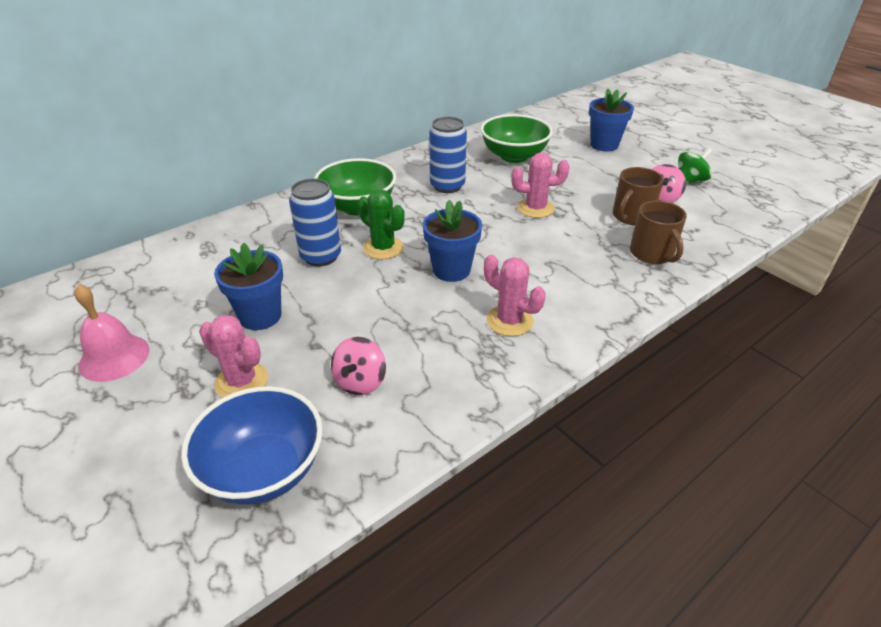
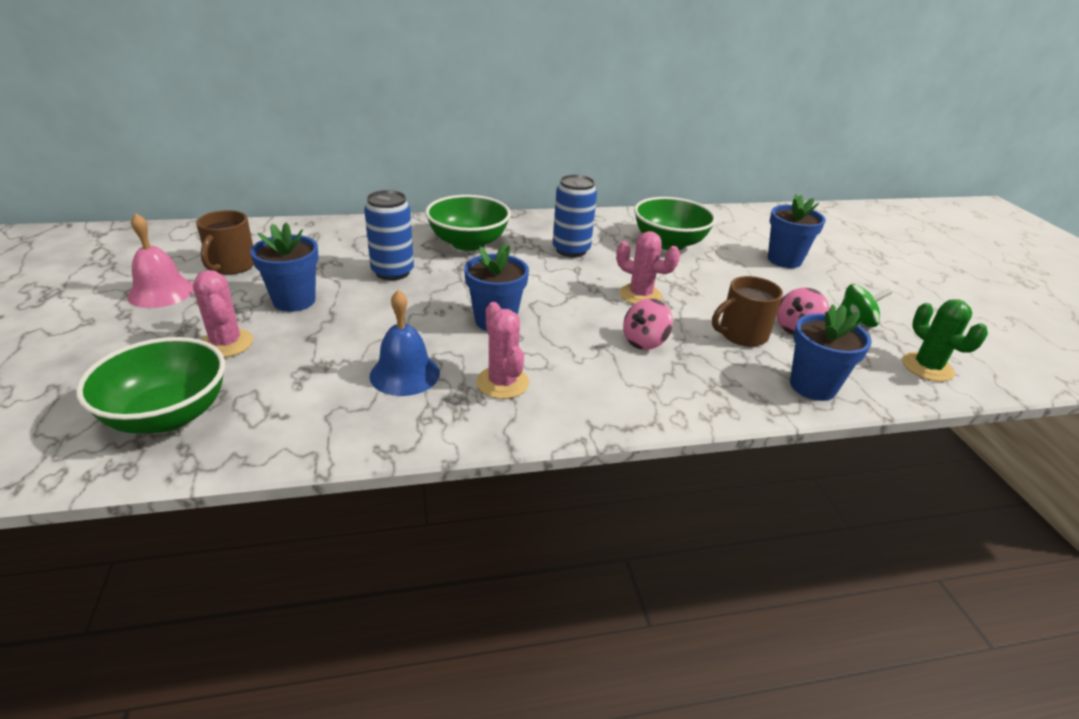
camera: 25 degrees right, 5 degrees down
(263, 470) = (168, 415): blue bowl -> green bowl
(360, 382) = (314, 380): pink spinning top -> pink spinning top (644, 341)
(383, 248) = (453, 282): green cactus -> green cactus (927, 367)
(428, 344) = (405, 374): none -> blue bell
(652, 254) = (727, 377): brown mug -> brown mug (231, 266)
(708, 240) = (812, 386): none -> blue flower pot

